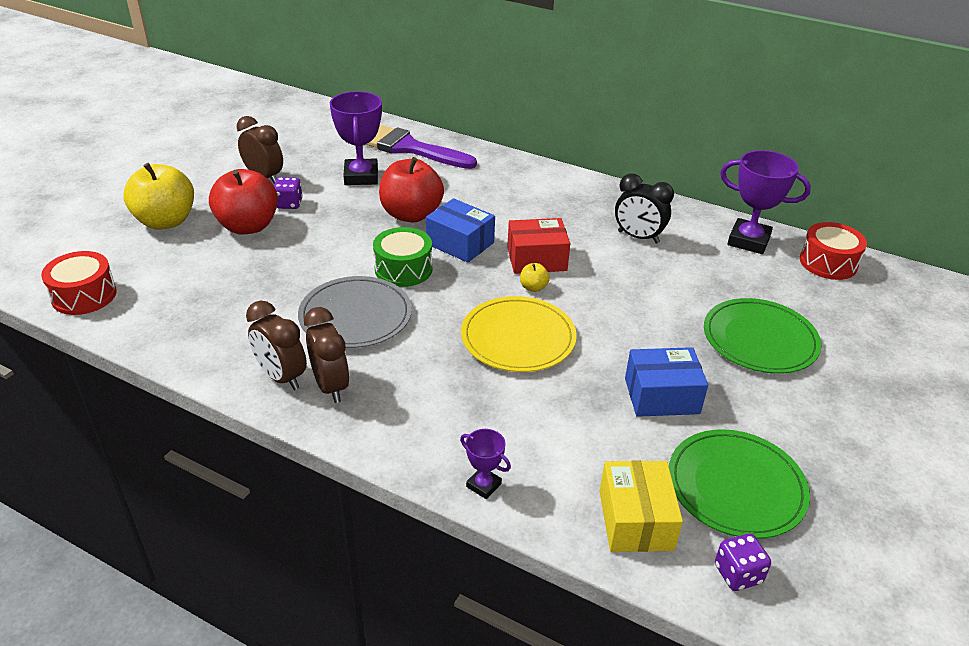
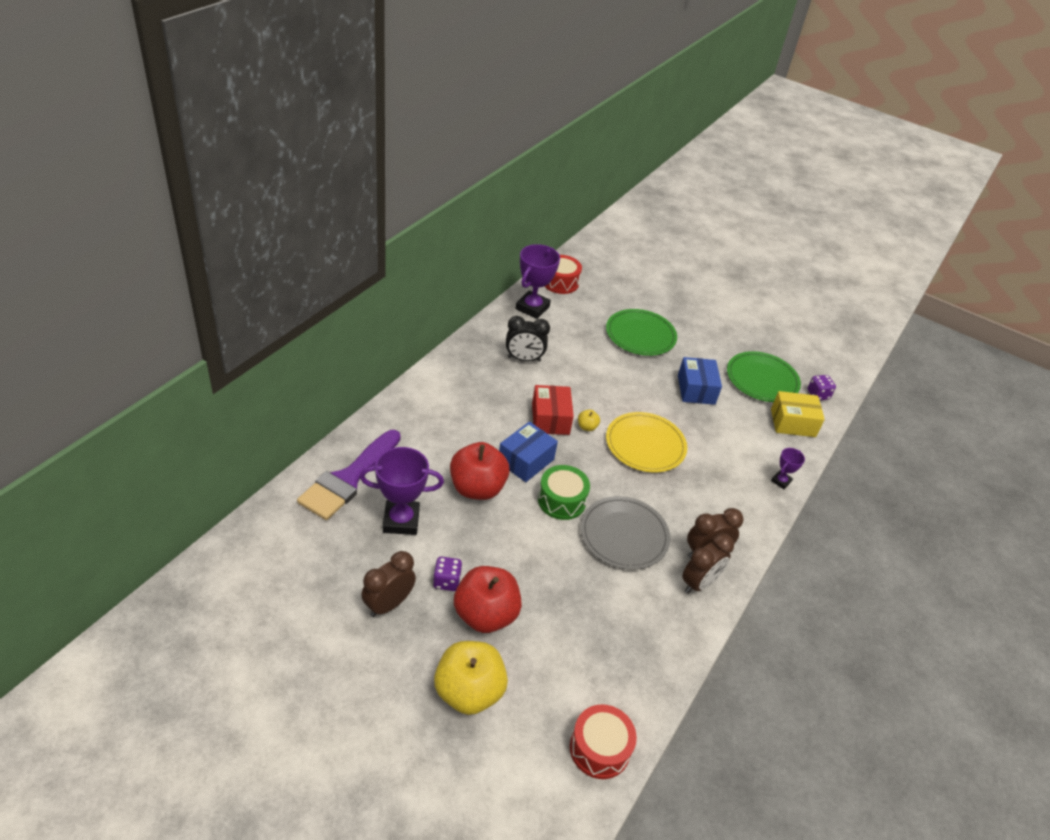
camera: 90 degrees left, 5 degrees up
(638, 237) = (524, 359): black clock -> black clock turned 60 degrees clockwise

